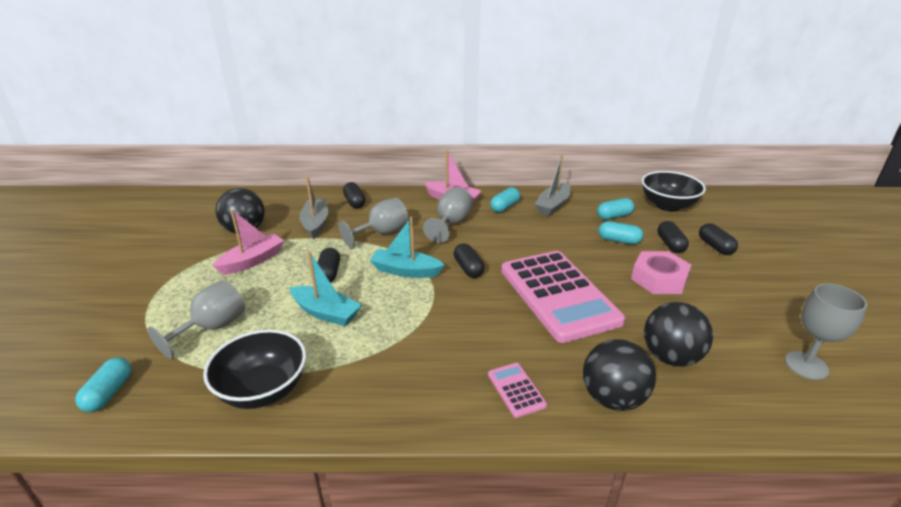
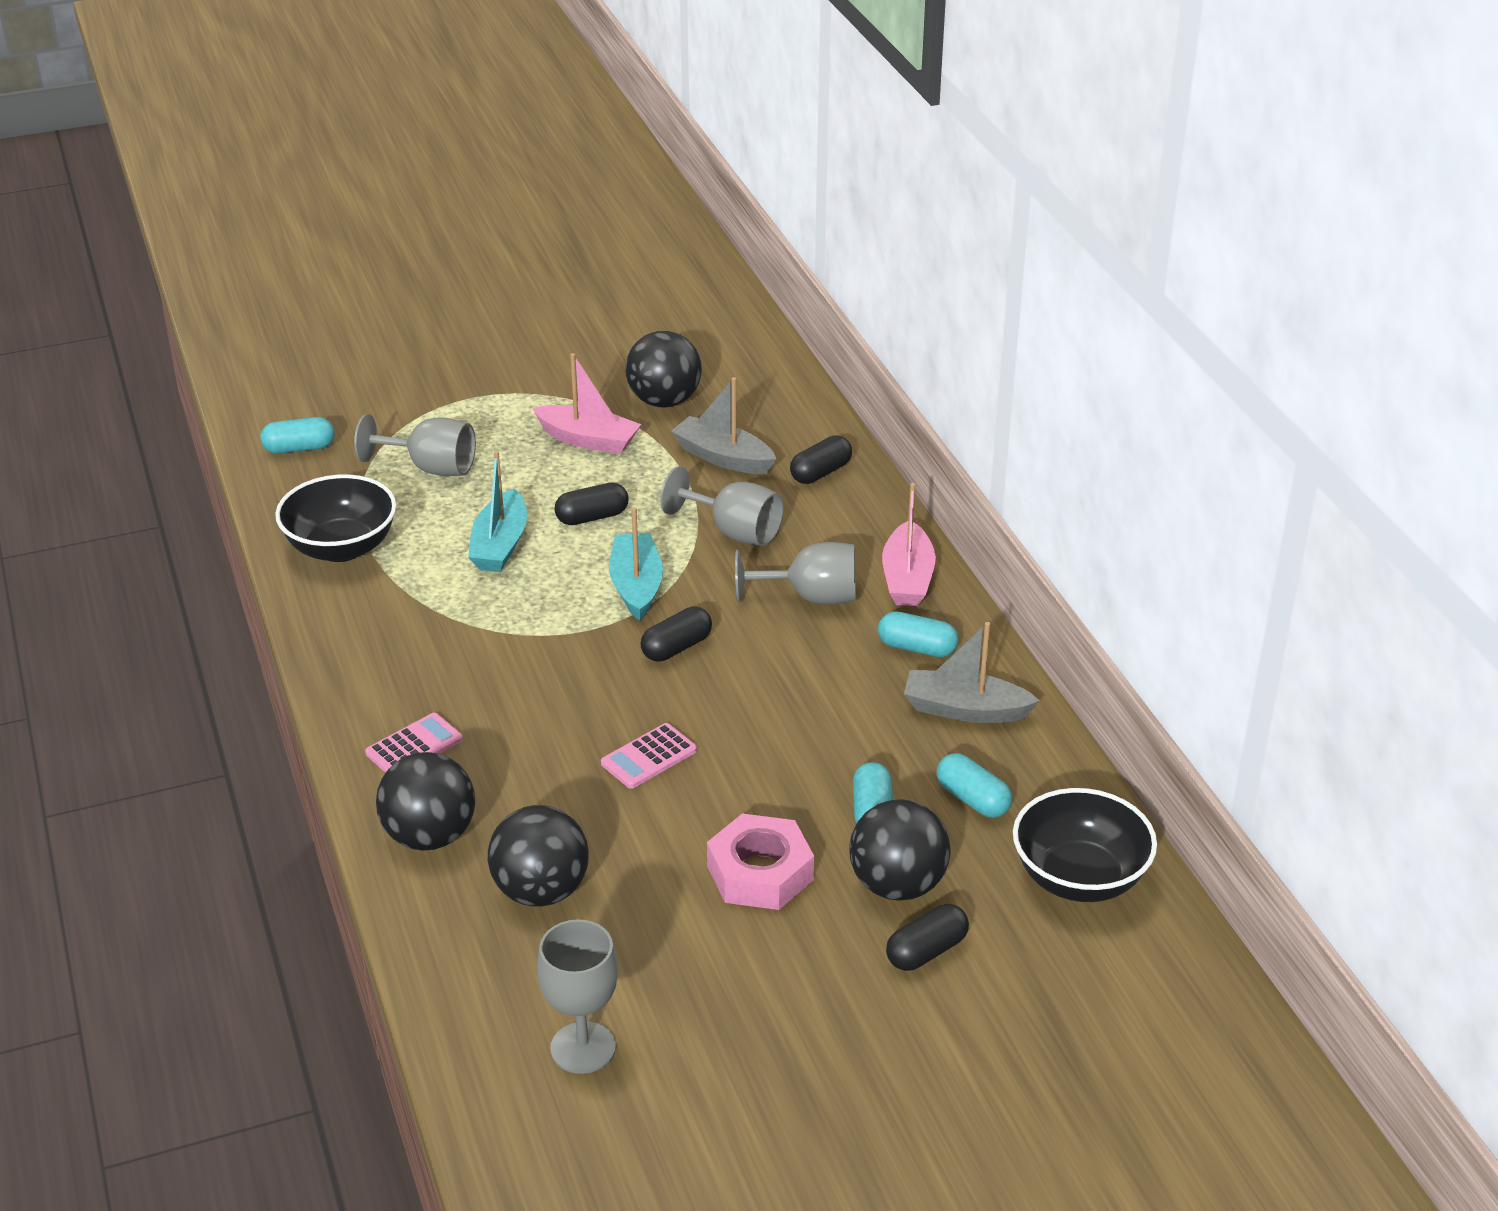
camera: 70 degrees right, 5 degrees up
(315, 224) = (723, 457): grey boat -> grey boat turned 120 degrees counterclockwise
(558, 295) = (649, 757): pink calculator -> pink calculator, size x0.40
(670, 244) = (897, 885): black capsule -> black ball

